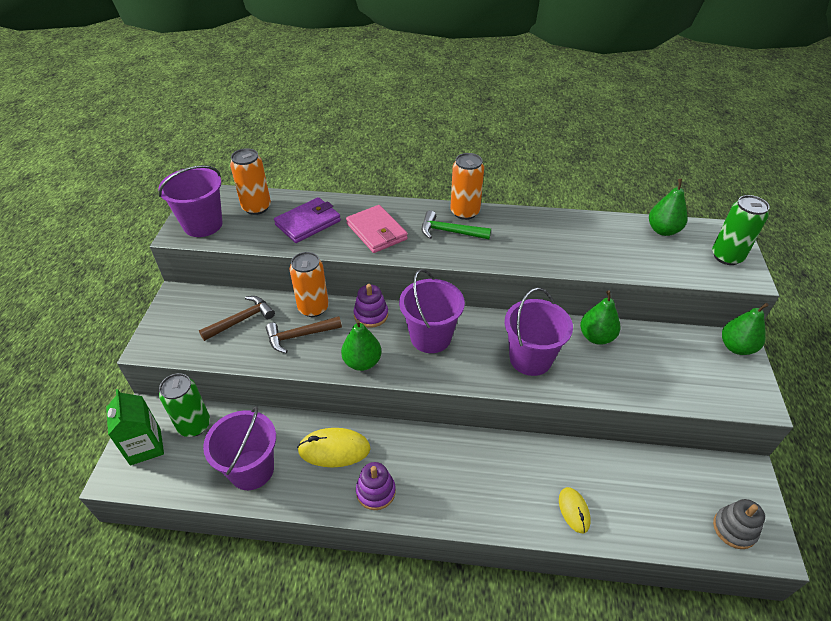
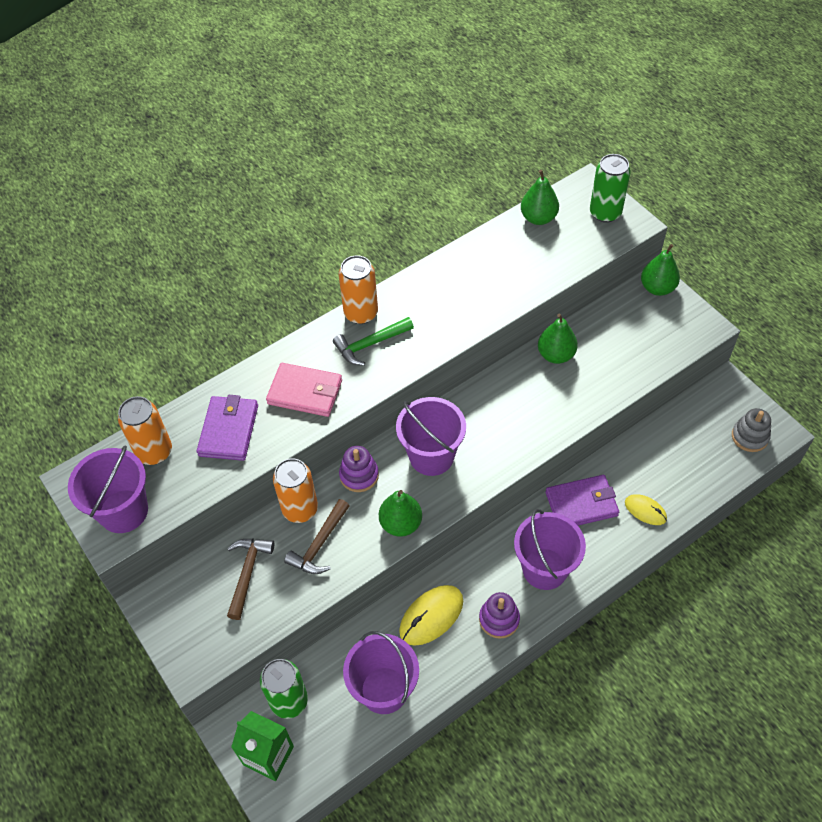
camera: 40 degrees left, 10 degrees up
(524, 464) = (581, 504): none -> purple wallet
(530, 359) = (526, 413): purple bucket -> purple bucket (544, 569)

